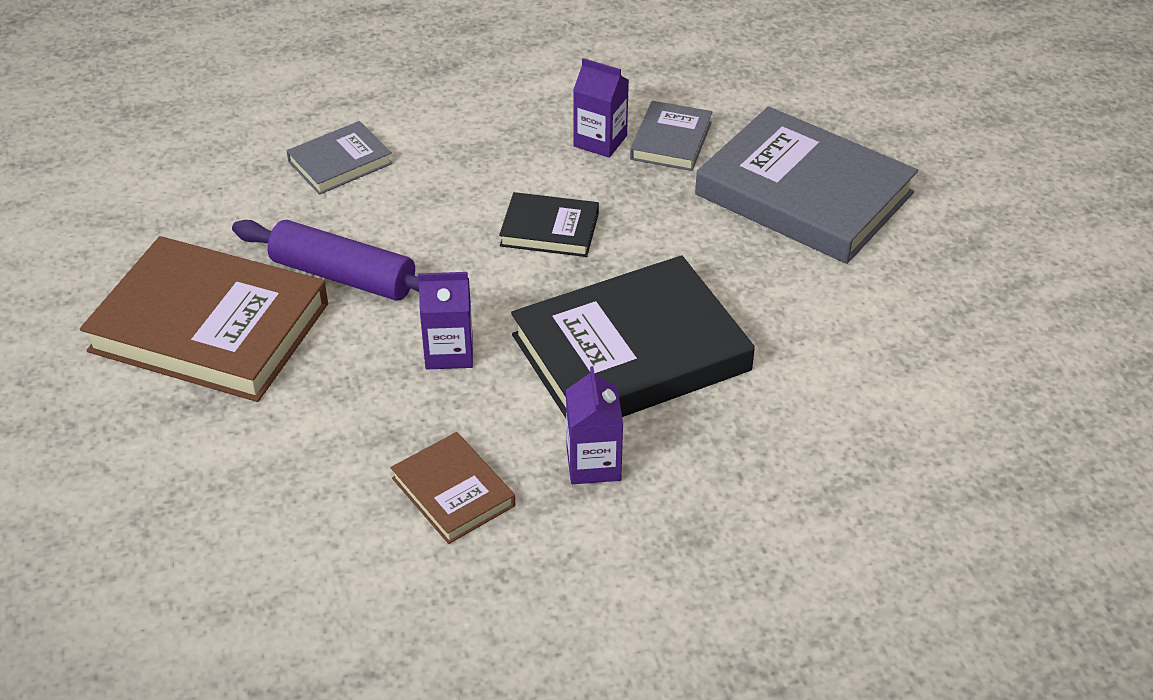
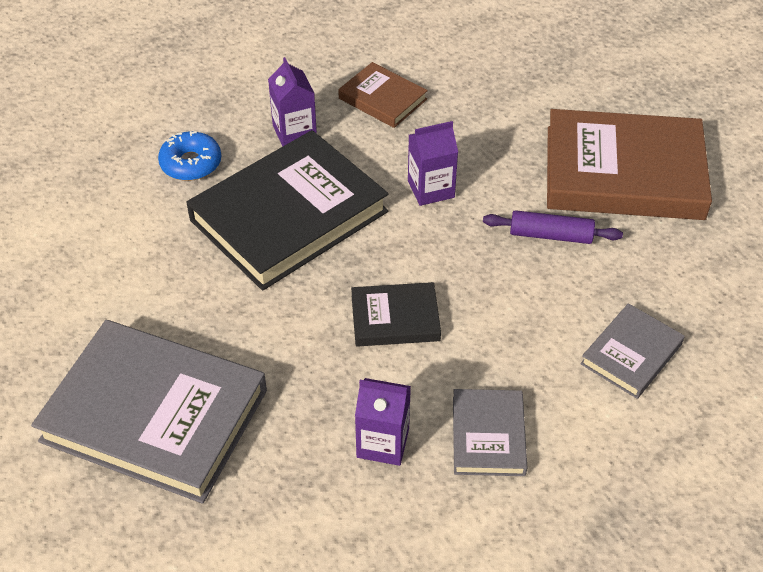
camera: 165 degrees right, 5 degrees up
(343, 276) = (550, 235): purple rolling pin -> purple rolling pin, size x0.64
(671, 140) = (306, 461): grey book -> grey book (488, 436)
(742, 445) = (191, 163): none -> blue donut

